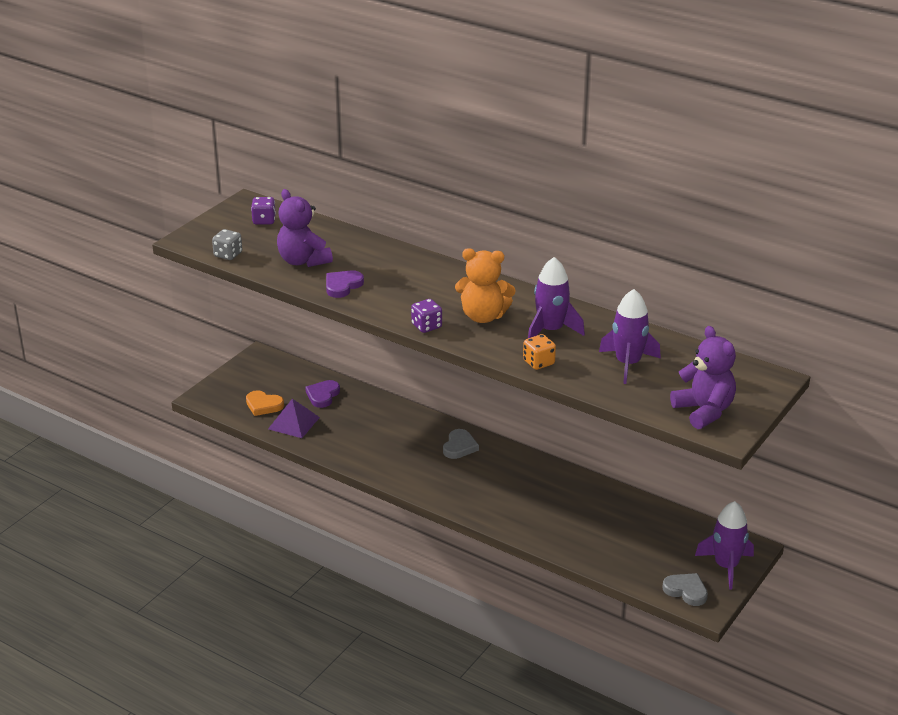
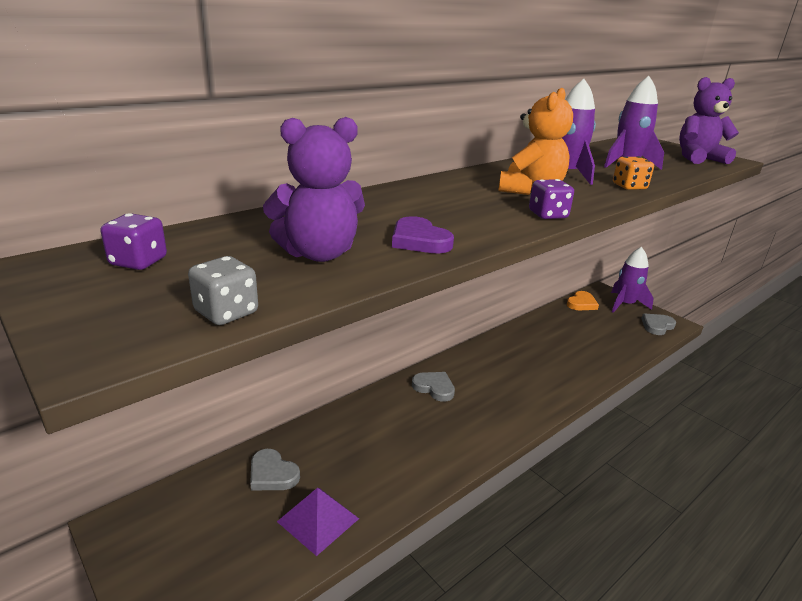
camera: 75 degrees left, 5 degrees down
(263, 405) = (252, 548): orange heart -> orange heart (581, 303)
(323, 395) = (272, 474): purple heart -> grey heart

